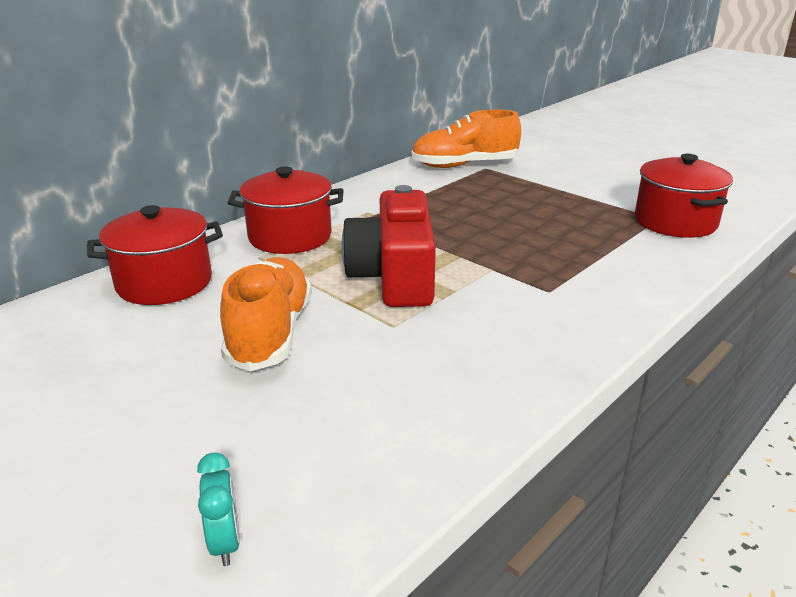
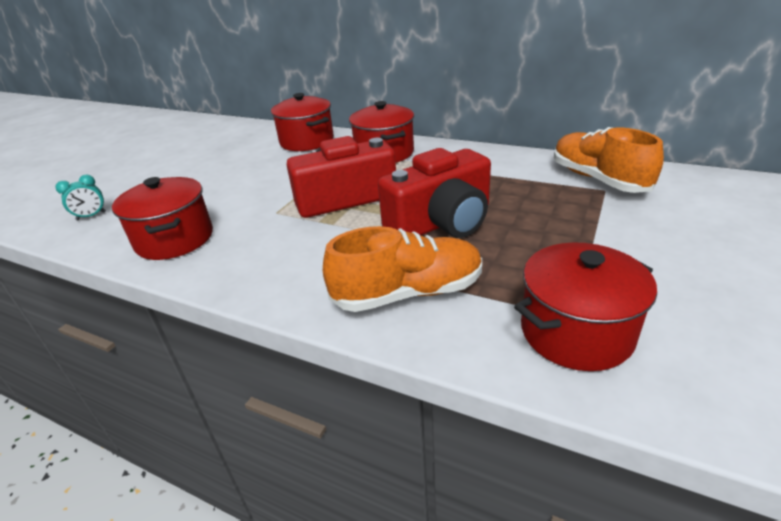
camera: 75 degrees right, 5 degrees up
(270, 333) = (259, 180): orange shoe -> orange shoe (408, 293)
(412, 417) = (175, 239): none -> red pot
(494, 235) = (441, 222): none -> red camera

